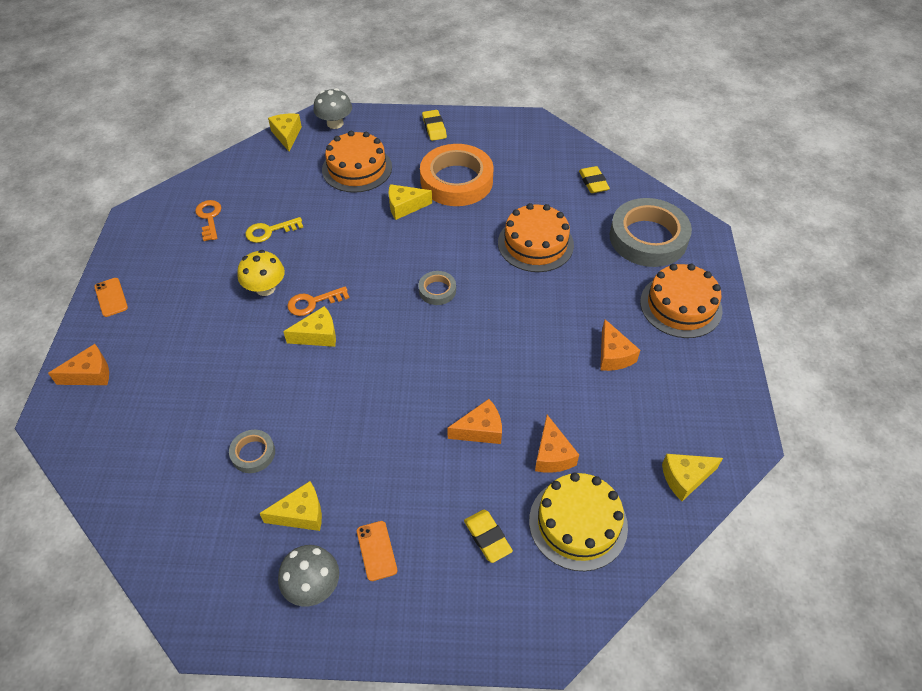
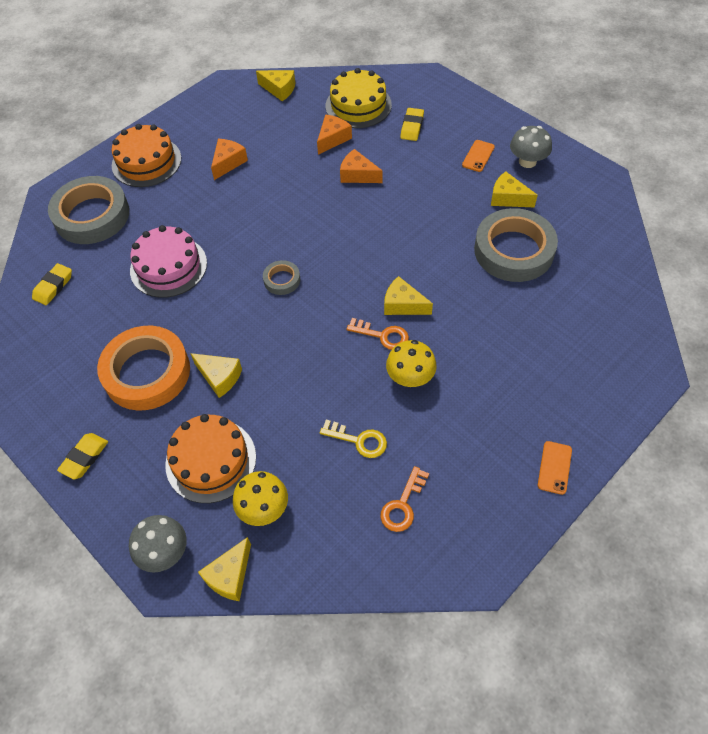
camera: 135 degrees left, 5 degrees up
(90, 374) = (607, 393): orange cheese -> none
(253, 453) = (514, 250): grey tape -> grey tape, size x2.18
(298, 168) = (263, 508): none -> yellow mushroom
(535, 244) = (168, 266): orange cake -> pink cake

